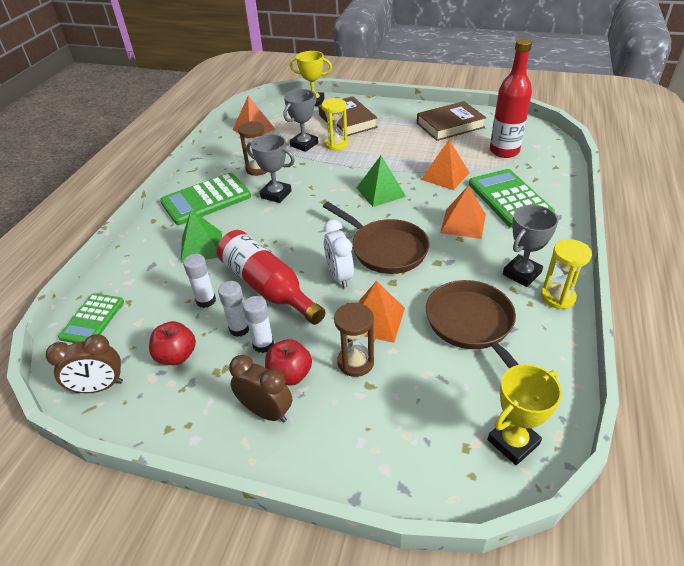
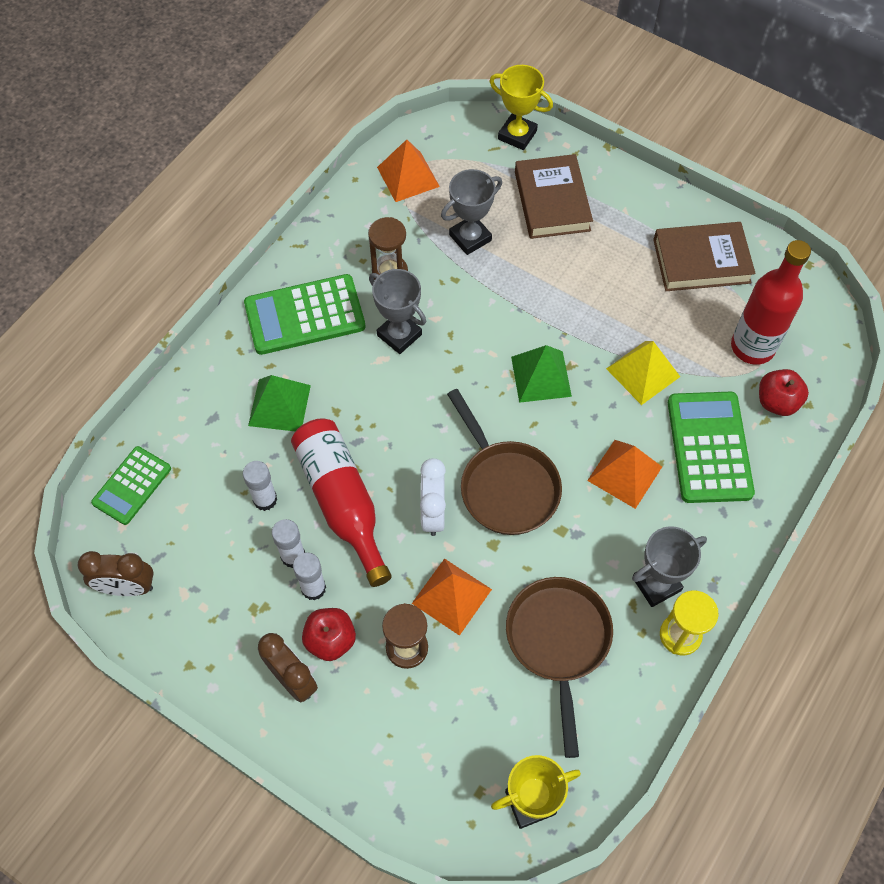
camera: 15 degrees right, 20 degrees up
(176, 356) = (215, 572): red apple -> red apple (777, 402)
(336, 144) = (516, 252): yellow hourglass -> none
(445, 176) = (643, 372): orange pyramid -> yellow pyramid

